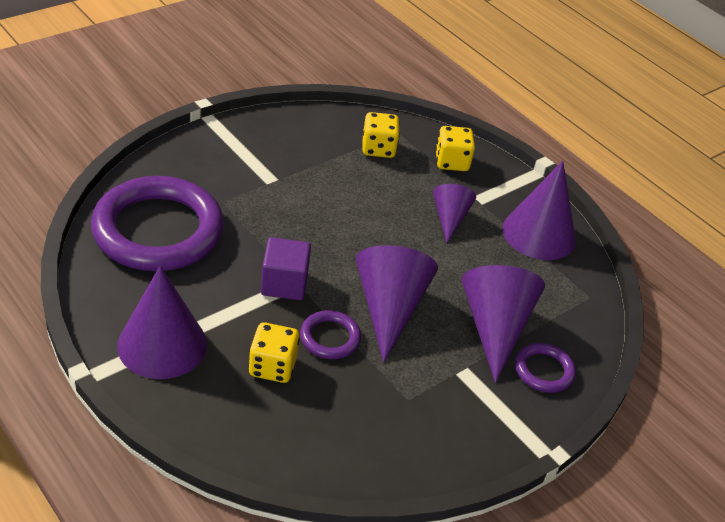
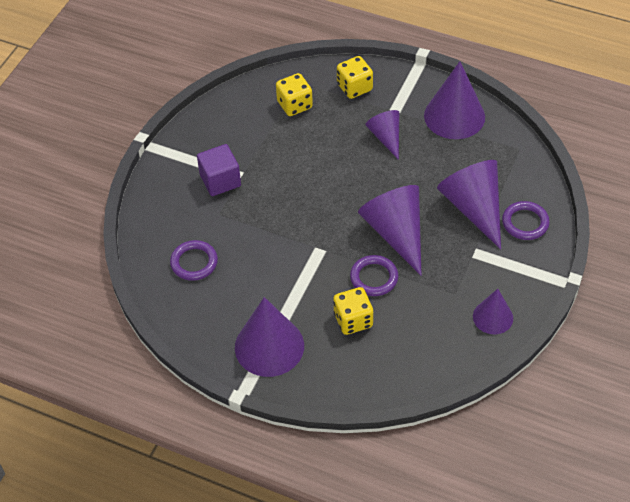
camera: 20 degrees left, 10 degrees up
(158, 230) = (194, 262): purple ring -> purple ring, size x0.44
(284, 284) = (313, 254): purple cube -> purple cube (220, 180)
(433, 447) = (493, 317): none -> purple cone

